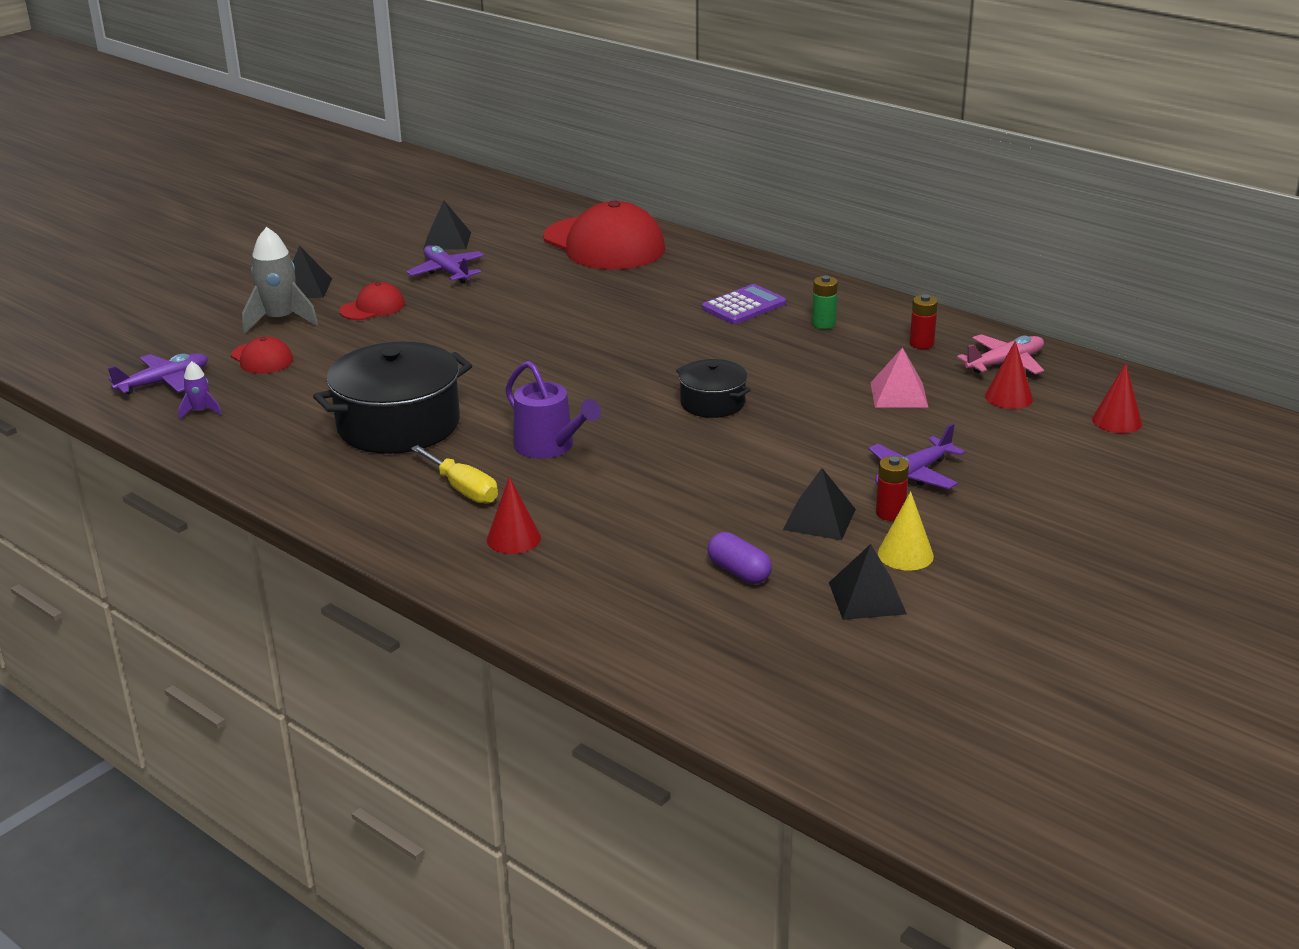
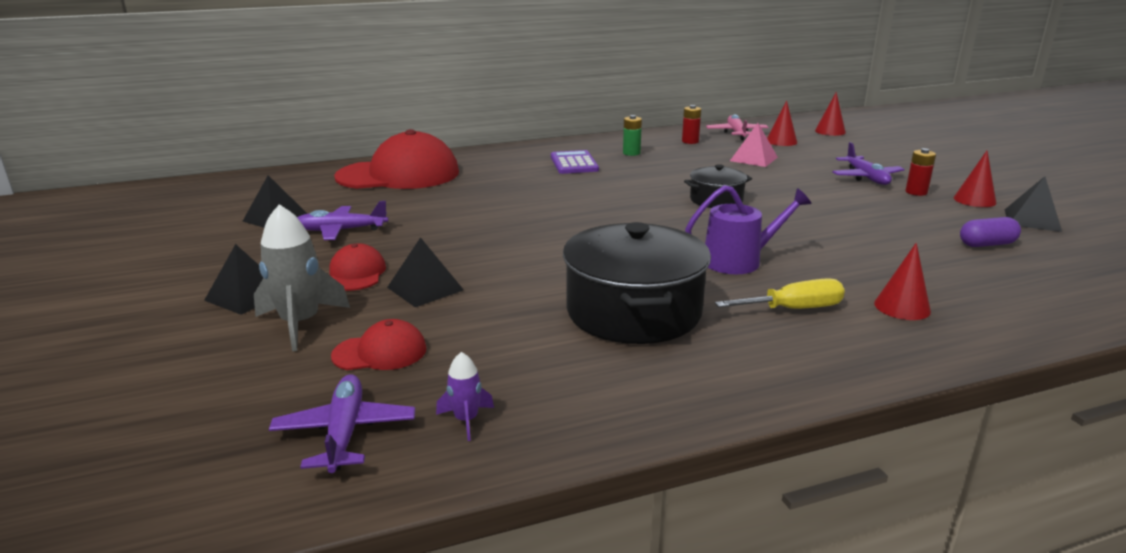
camera: 60 degrees left, 5 degrees down
(819, 519) = (916, 209): black pyramid -> black pyramid (425, 288)
(905, 554) = (974, 200): yellow cone -> red cone

